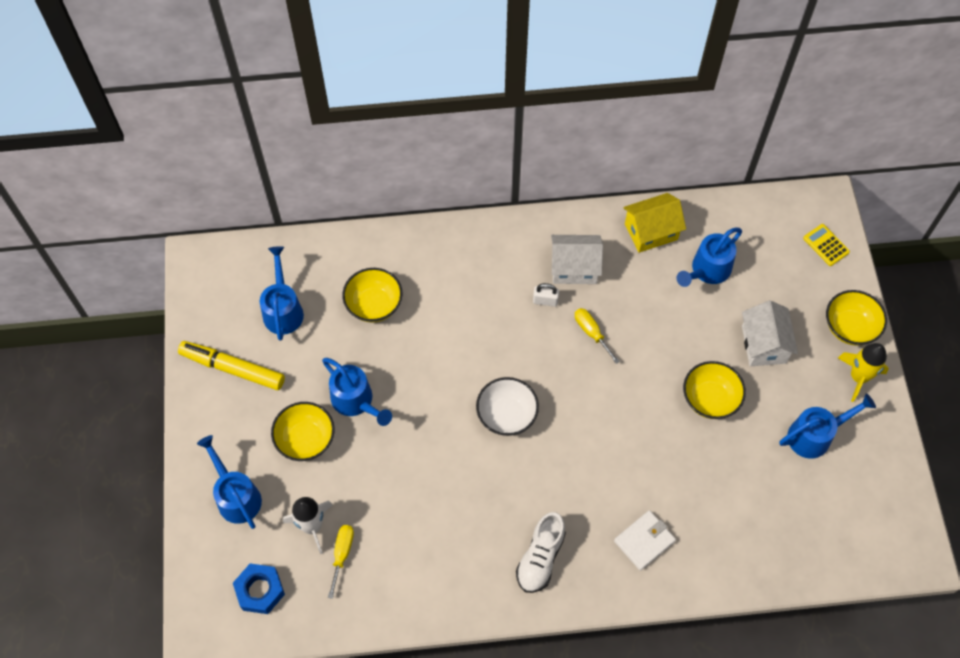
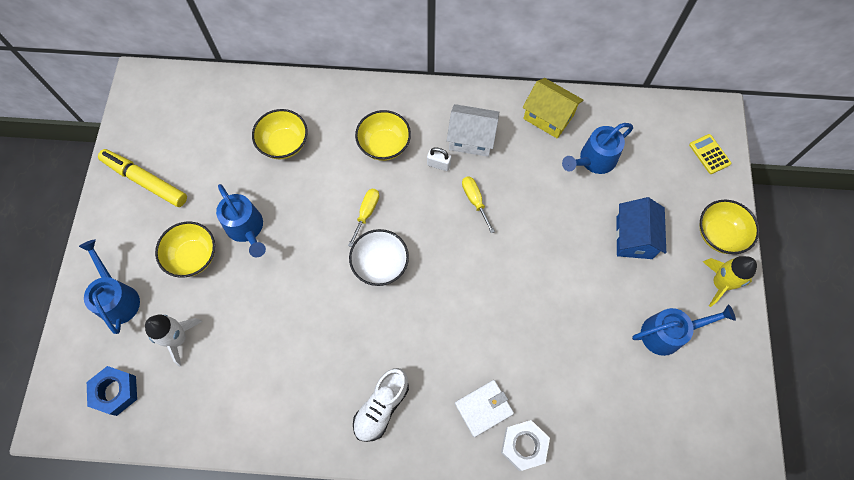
camera: 10 degrees right, 5 degrees up
(283, 309) = (203, 135): blue watering can -> none
(342, 554) = (199, 370): yellow screwdriver -> yellow screwdriver (366, 213)
(651, 231) = (548, 117): yellow house -> yellow house turned 45 degrees clockwise
(691, 570) = (523, 446): none -> white nut
(710, 399) = (573, 281): yellow bowl -> yellow bowl (384, 145)
(763, 344) = (634, 237): white house -> blue house

